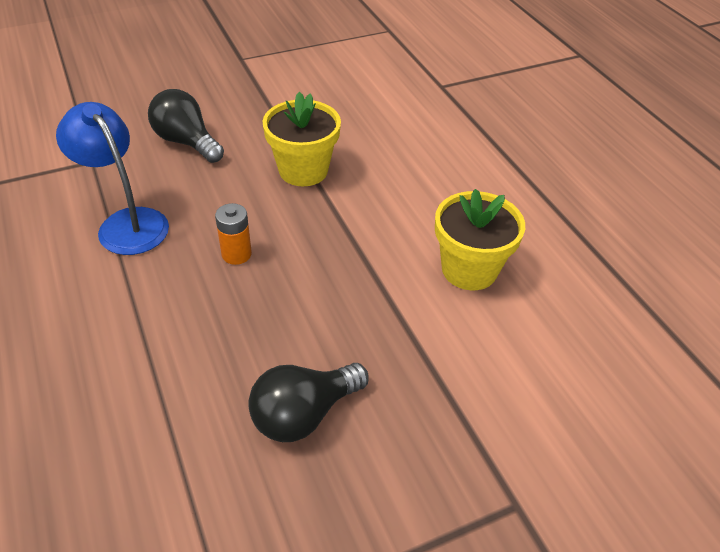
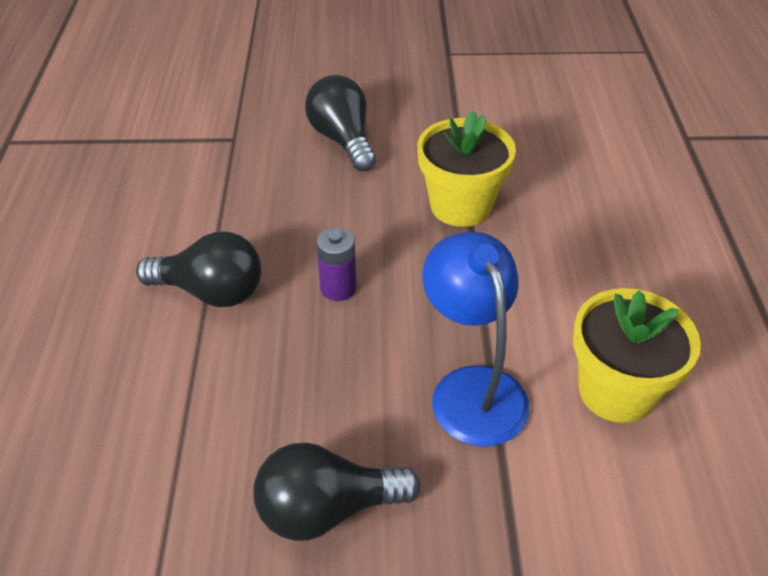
camera: 25 degrees right, 0 degrees up
(126, 223) = (237, 218): blue lamp -> blue lamp (472, 388)
(132, 285) = (211, 291): none -> black light bulb
(236, 254) = (338, 288): orange battery -> purple battery

